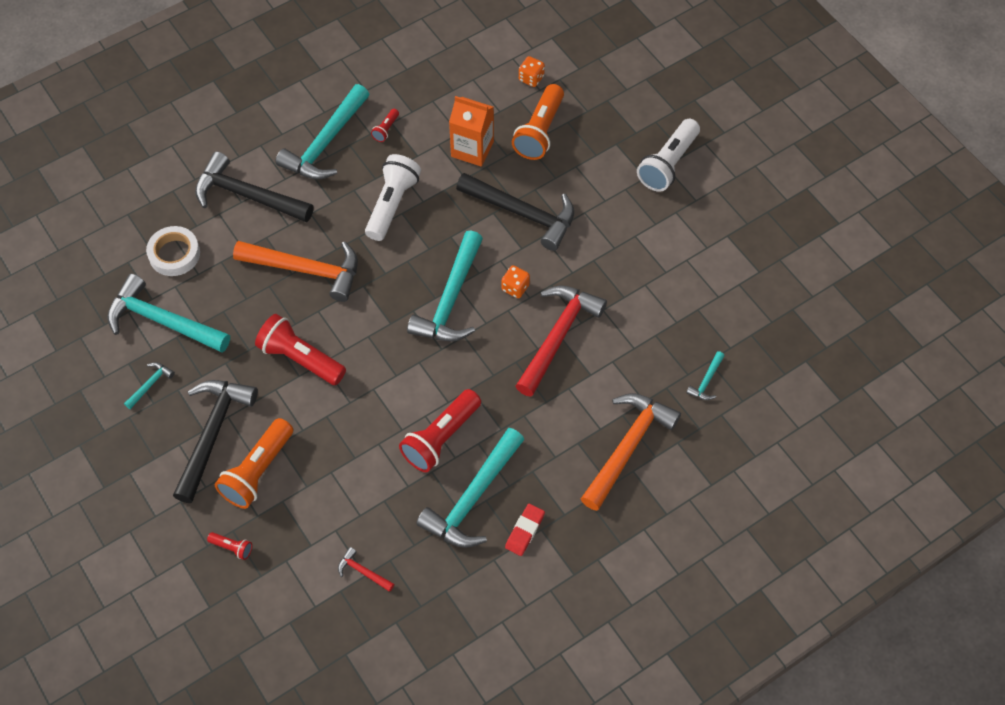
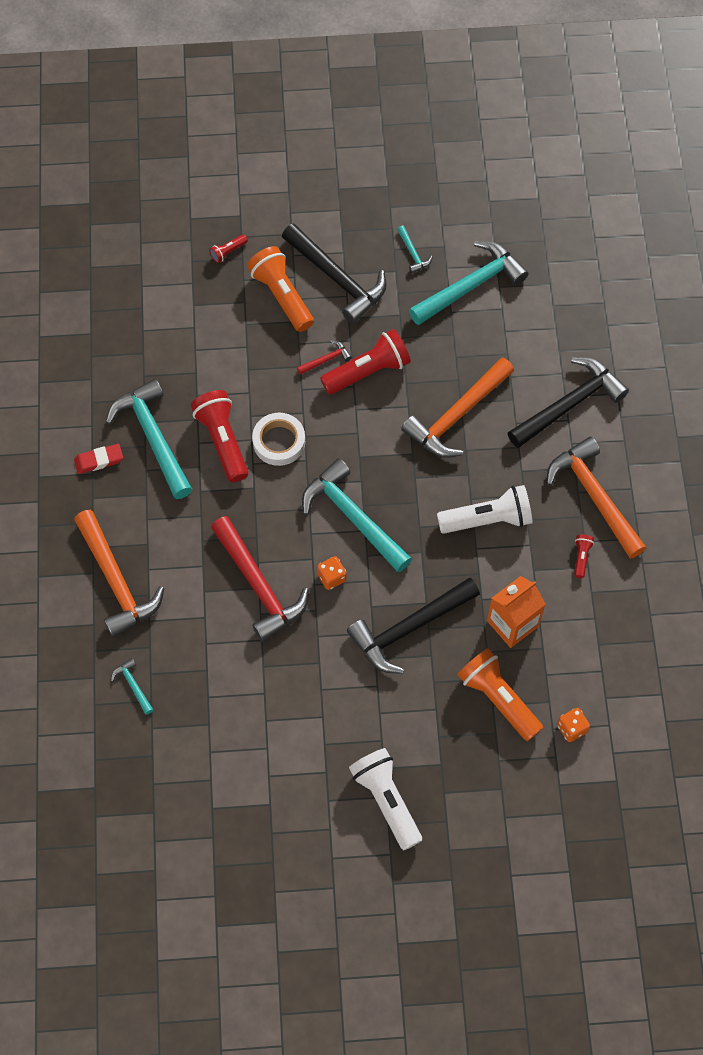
camera: 120 degrees right, 5 degrees up
(174, 254) = (537, 321): white tape -> white tape (279, 442)
(325, 144) = (594, 496): turquoise hammer -> orange hammer
(363, 571) = (146, 330): red hammer -> red hammer (326, 359)
(386, 129) = (581, 557): red flashlight -> red flashlight turned 45 degrees clockwise
(392, 204) = (487, 519): white flashlight -> white flashlight turned 60 degrees counterclockwise
(525, 531) = (99, 460): red eraser -> red eraser turned 75 degrees counterclockwise

